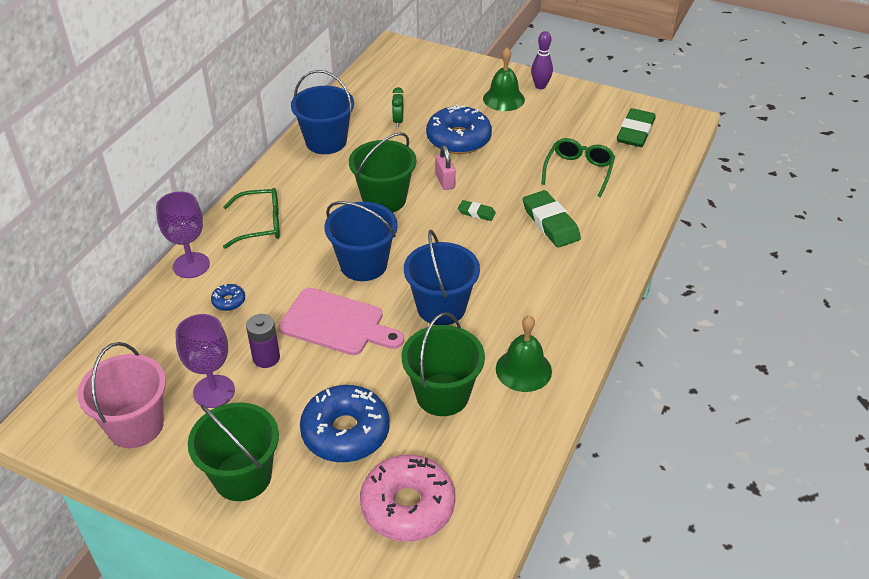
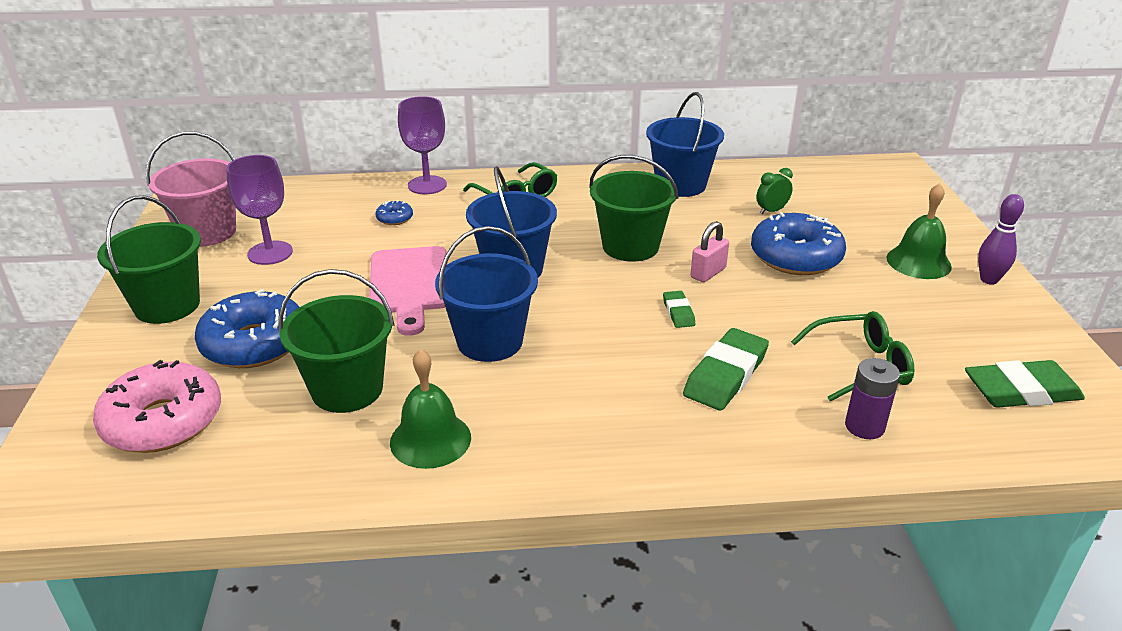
camera: 60 degrees right, 10 degrees down
(266, 358) = (332, 263): purple battery -> purple battery (864, 426)

